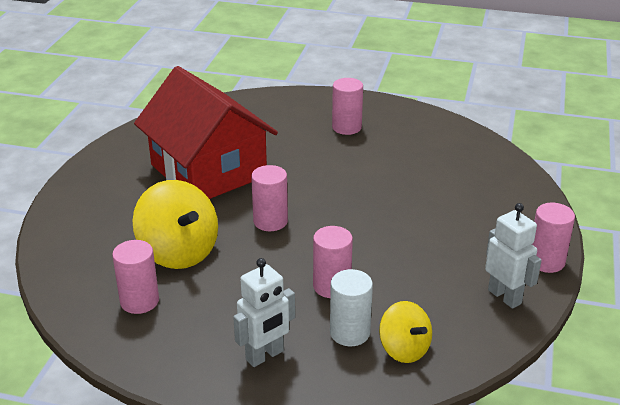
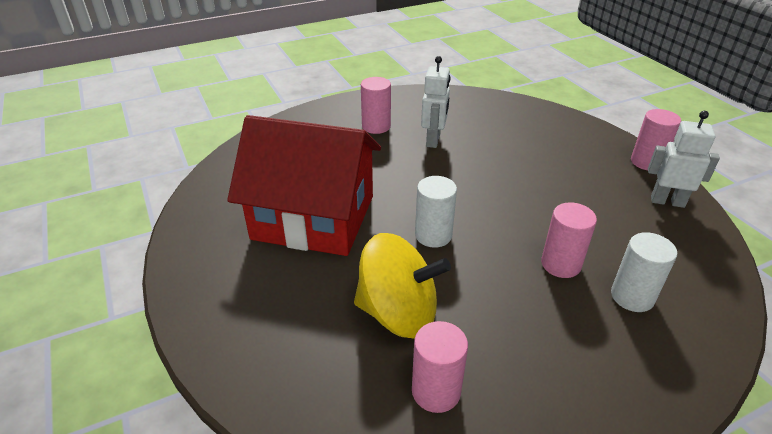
camera: 40 degrees left, 5 degrees up
(265, 355) = (612, 365): white robot -> white robot (433, 140)
(270, 221) = (433, 235): pink cylinder -> white cylinder
(404, 349) = (682, 284): yellow spinning top -> none

